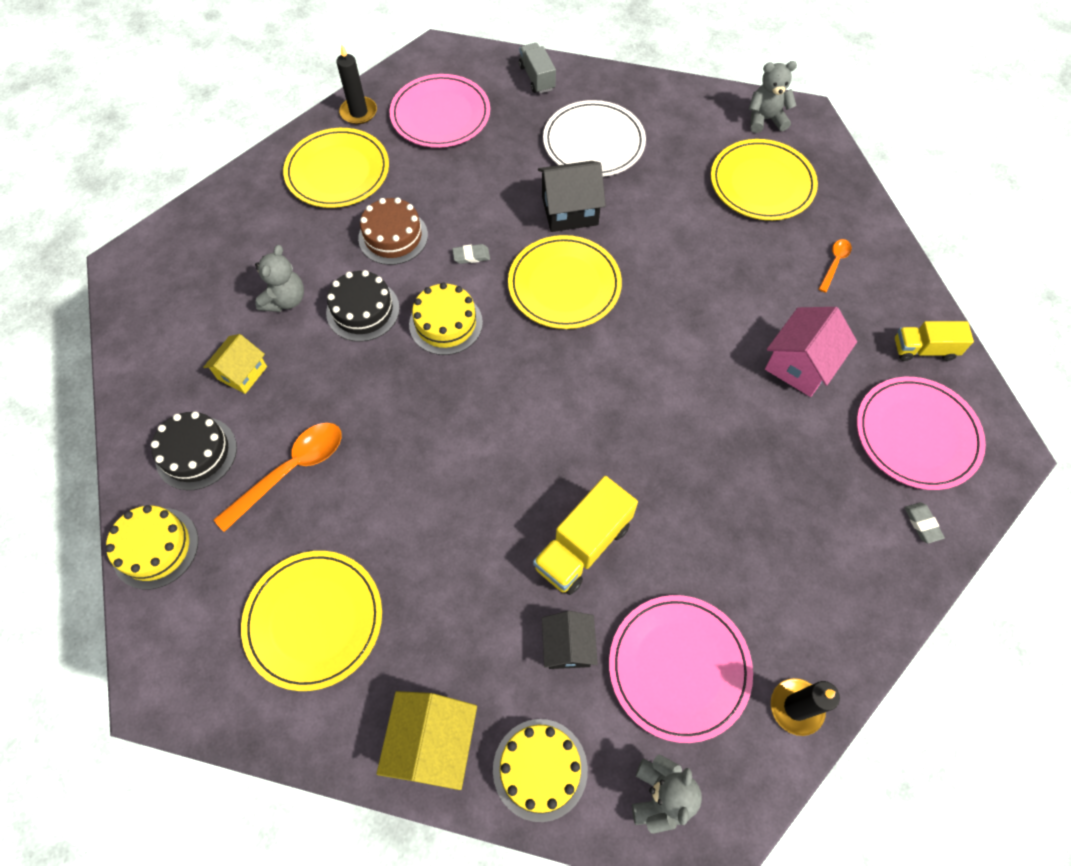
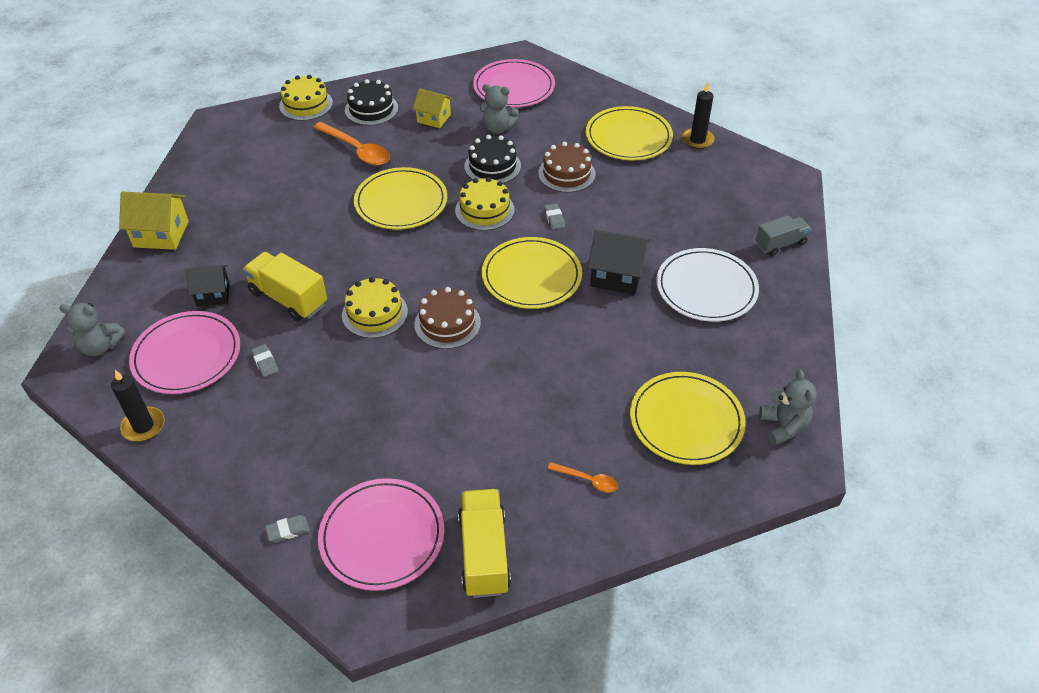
camera: 85 degrees right, 15 degrees down
(314, 620) = (250, 174): yellow plate -> yellow plate (401, 202)
(440, 115) = (710, 186): pink plate -> pink plate (513, 87)
(540, 769) = (133, 284): yellow cake -> yellow cake (375, 313)
(569, 210) = (616, 275): black house -> black house turned 60 degrees counterclockwise
(633, 369) = (447, 323): none -> brown cake
(691, 566) = (265, 362): none -> grey eraser
(800, 364) = (459, 444): pink house -> none
(923, 349) = (484, 553): yellow truck -> yellow truck, size x1.53

